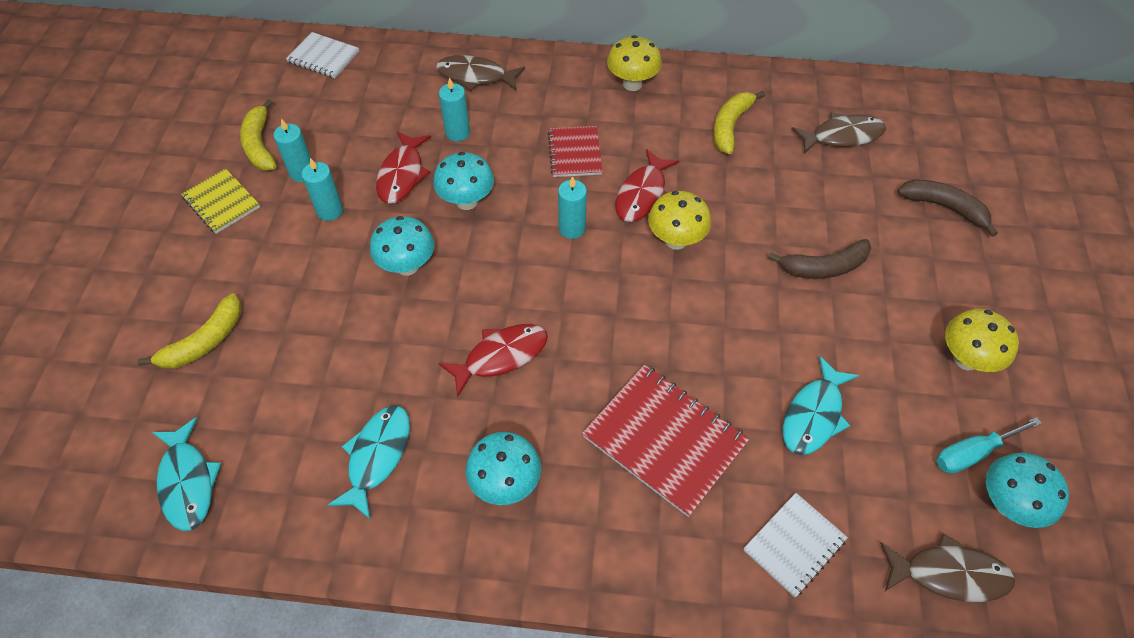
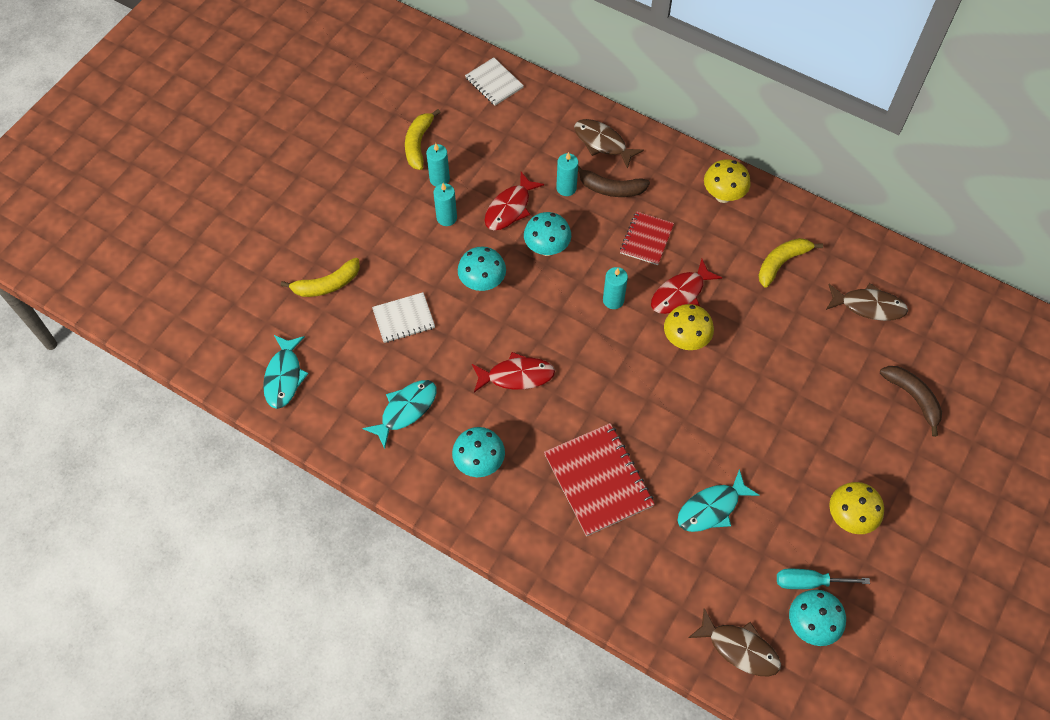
camera: 25 degrees right, 5 degrees up
(221, 202) = (375, 182): yellow notebook -> none
(794, 545) = (646, 584): white notebook -> white notebook (403, 318)
(823, 267) = (785, 406): brown banana -> brown banana (611, 188)

